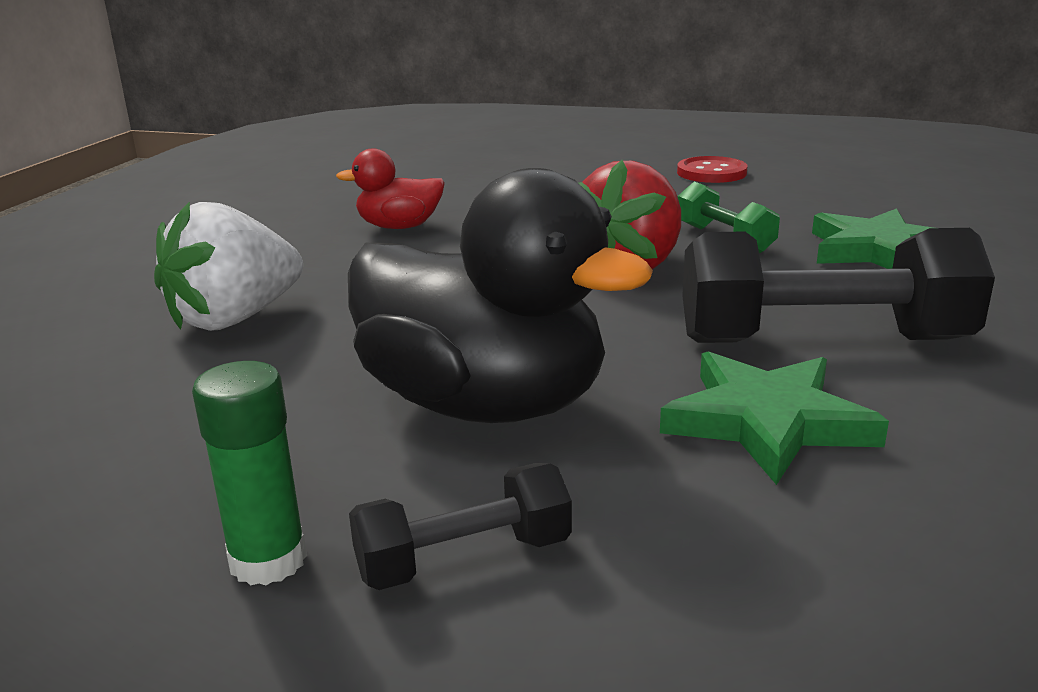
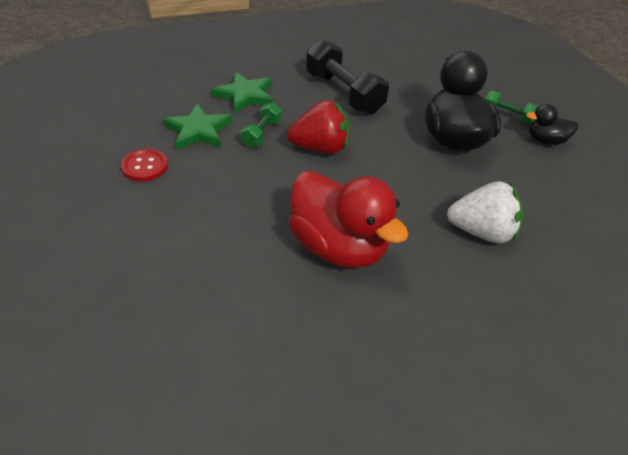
camera: 130 degrees left, 20 degrees up
(268, 560) = (545, 141): green glue stick -> black duck
(399, 227) = (338, 247): red duck -> red duck, size x2.01
(464, 559) = (507, 116): black dumbbell -> green dumbbell
(767, 422) = (403, 93): green star -> green star (198, 131)

